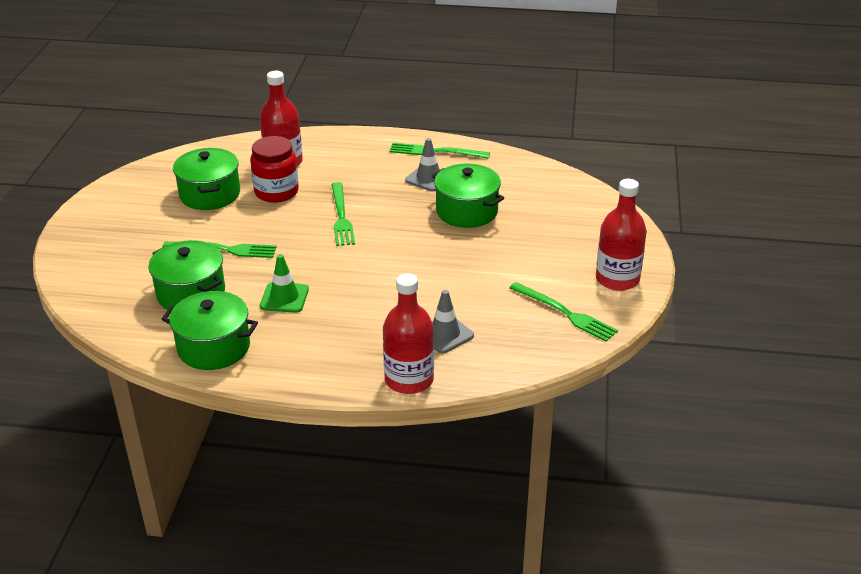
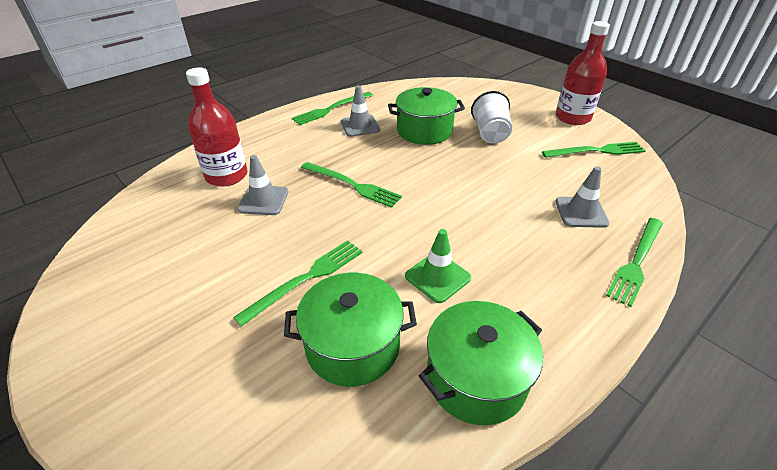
camera: 50 degrees left, 5 degrees up
(210, 194) = (200, 241): green pot -> none
(276, 192) = (263, 200): red jar -> grey traffic cone
(409, 379) = (636, 262): red bottle -> green fork
(512, 245) = (490, 134): none -> white cup

